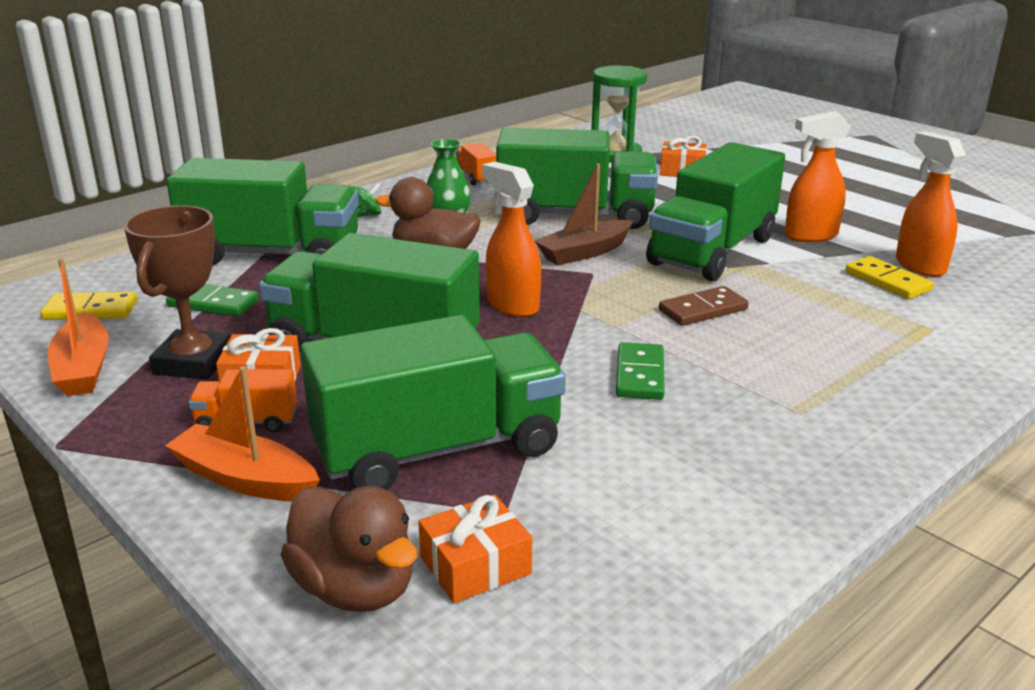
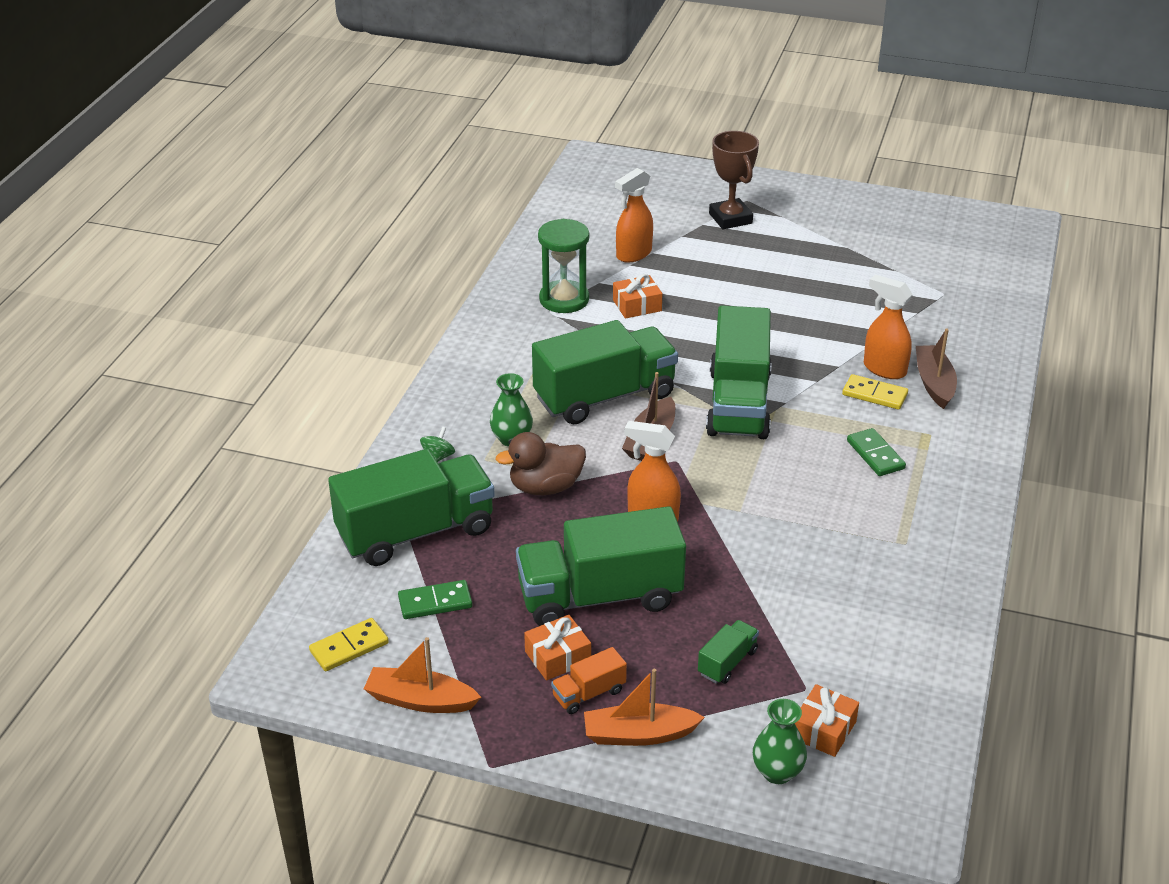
camera: 30 degrees left, 10 degrees up
(83, 368) = (420, 700): orange boat -> orange boat turned 150 degrees clockwise
(193, 362) = (492, 662): brown trophy -> brown trophy (730, 218)
(355, 588) = (777, 772): brown duck -> green vase
(438, 449) = (727, 662): green truck -> green truck, size x0.43
(476, 177) = (477, 373): orange truck -> none
(640, 375) = (790, 550): green domino -> green domino (875, 455)
(702, 310) = (780, 471): brown domino -> none
(810, 236) = (791, 360): orange spray bottle -> orange spray bottle (633, 254)
(977, 290) = (934, 383): none -> brown boat

